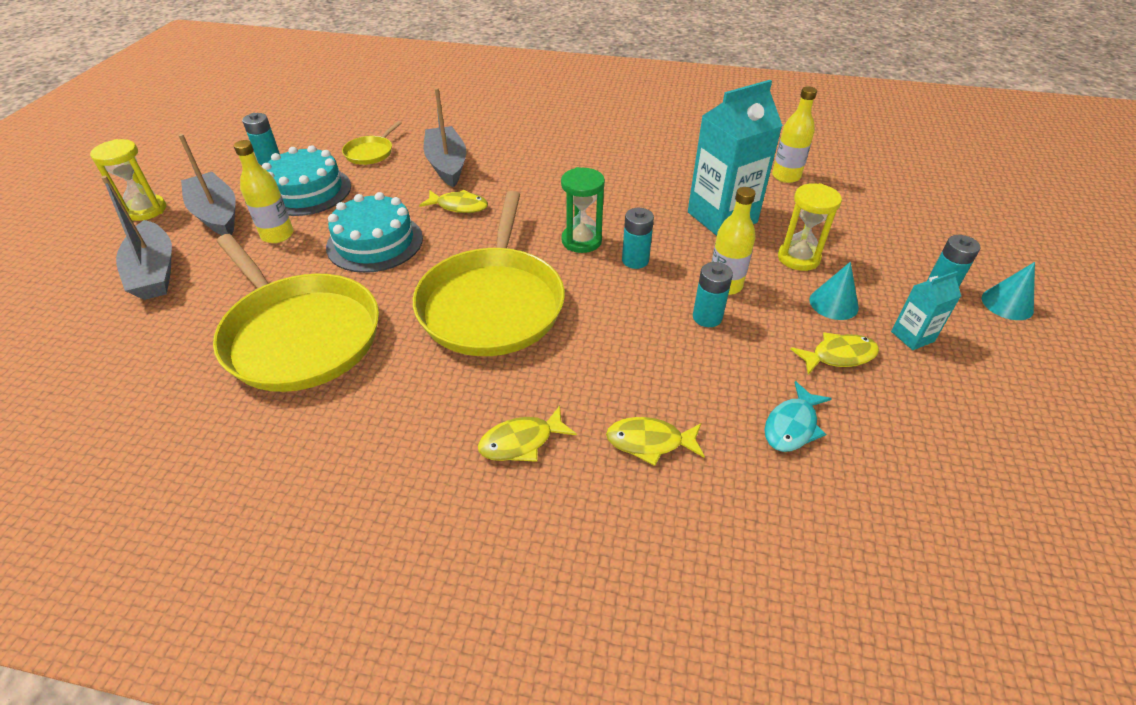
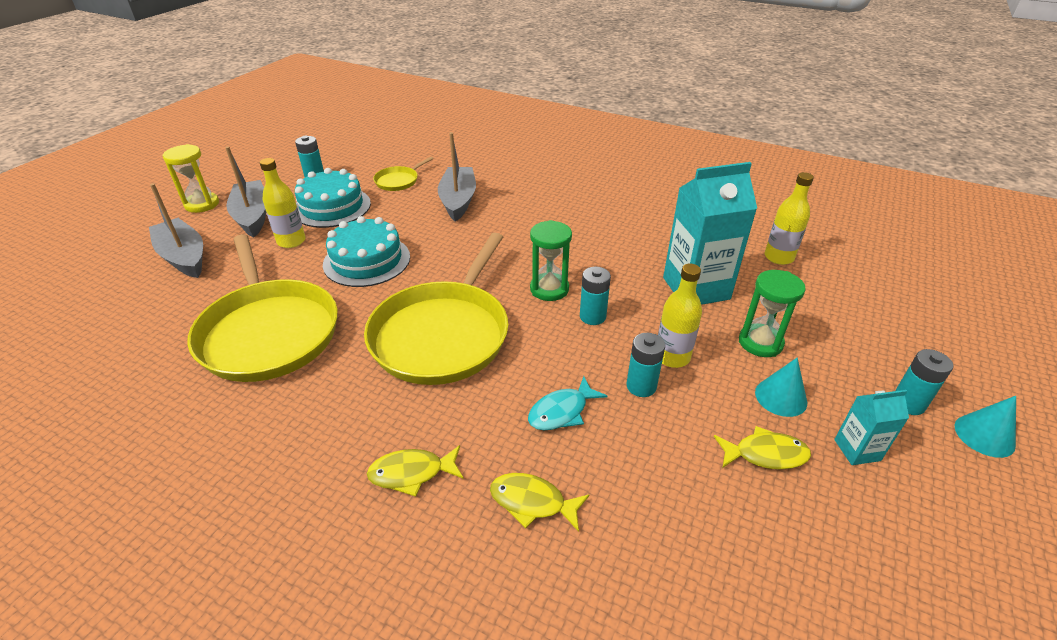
camera: 15 degrees right, 5 degrees down
(154, 272) = (184, 257): grey boat -> grey boat turned 150 degrees clockwise
(459, 206) = (452, 239): yellow fish -> none
(792, 425) = (686, 519): turquoise fish -> turquoise fish (561, 411)
(798, 258) = (760, 342): yellow hourglass -> green hourglass

